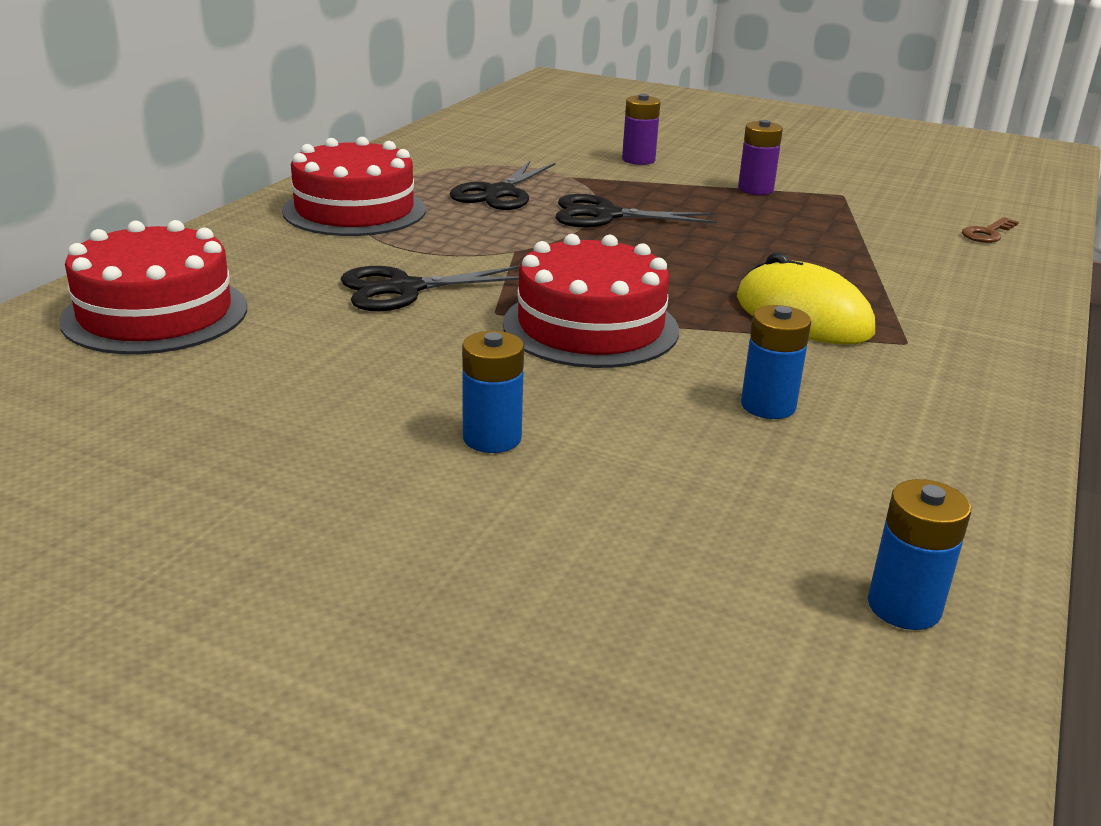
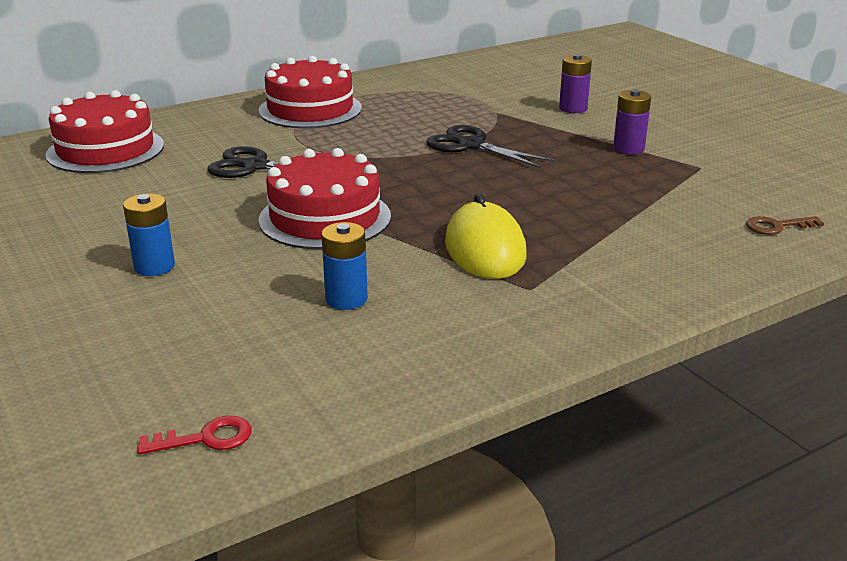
camera: 35 degrees right, 0 degrees up
(499, 193) = (423, 115): black scissors -> none
(904, 606) = (206, 438): blue battery -> red key

